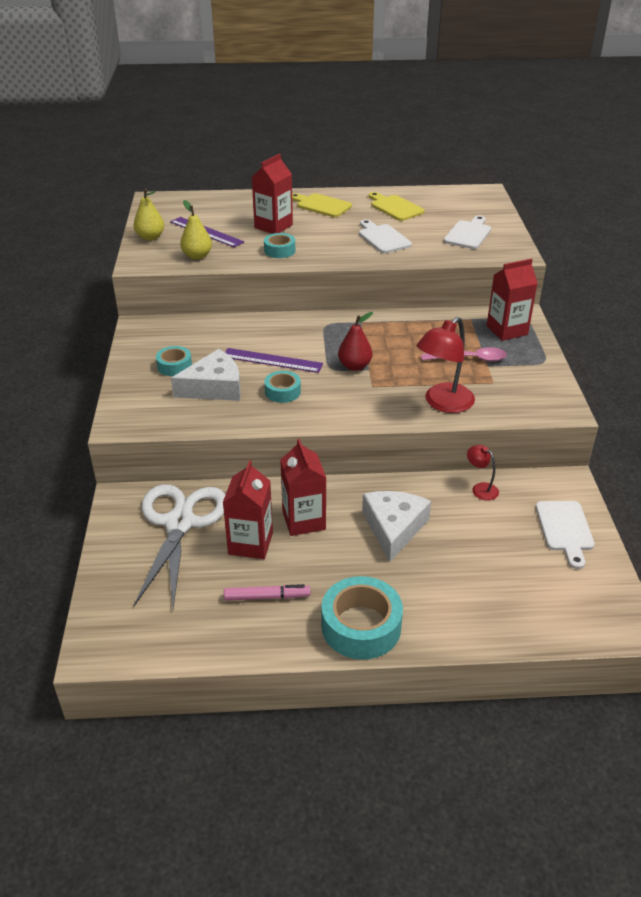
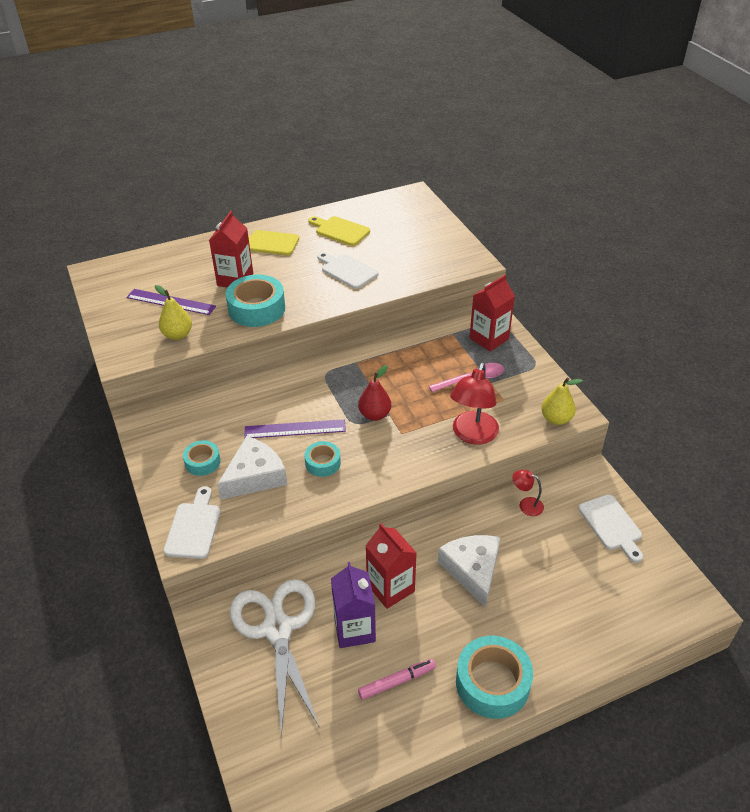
camera: 20 degrees left, 5 degrees up
(150, 237) = (116, 322): yellow pear -> yellow pear (556, 419)
(250, 543) = (354, 629): red carton -> purple carton
(279, 250) = (257, 308): turquoise tape -> turquoise tape, size x1.80
(468, 234) = (422, 248): white cutting board -> white cutting board (194, 527)

